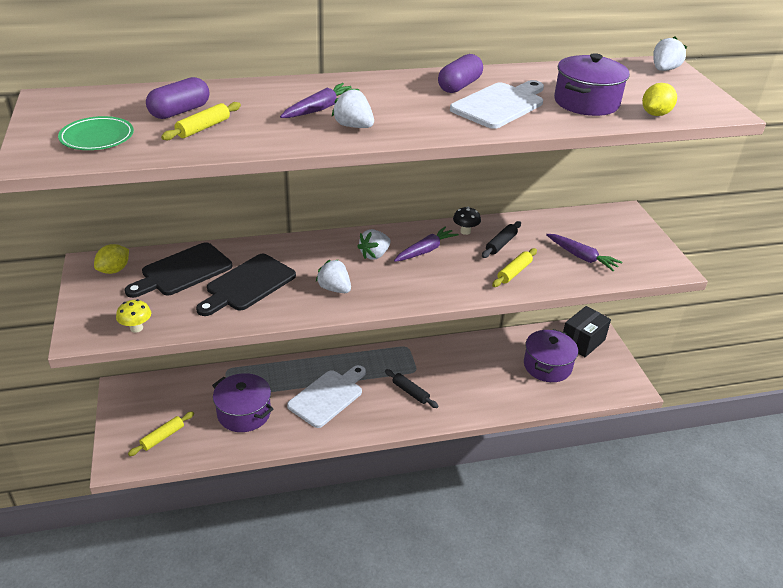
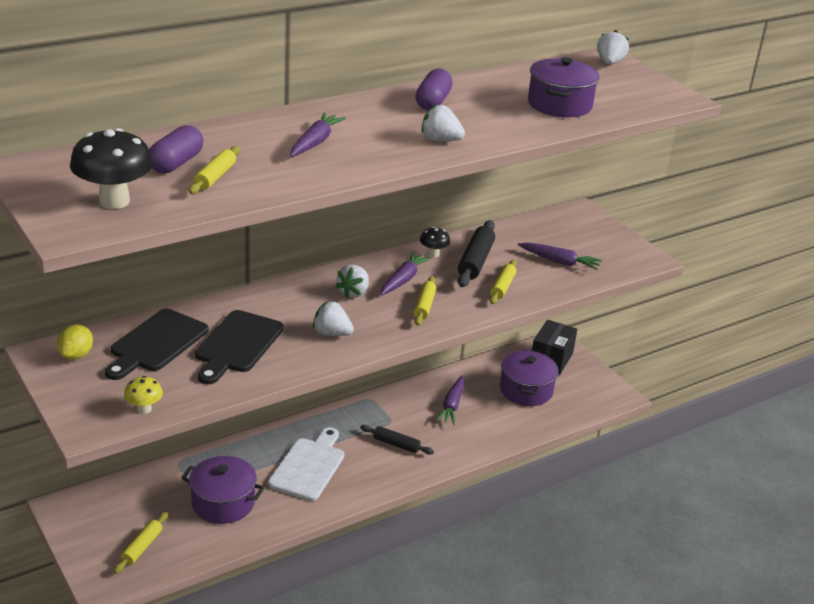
camera: 20 degrees left, 5 degrees down
(97, 137) = (114, 201): green plate -> black mushroom
(353, 126) = (361, 156): white strawberry -> white strawberry (440, 140)
(431, 278) = (424, 306): none -> yellow rolling pin
(475, 366) = (452, 405): none -> purple carrot
(500, 105) = (483, 116): white cutting board -> none
(501, 244) = (475, 261): black rolling pin -> black rolling pin, size x1.57
(655, 114) = (626, 109): yellow lemon -> none

